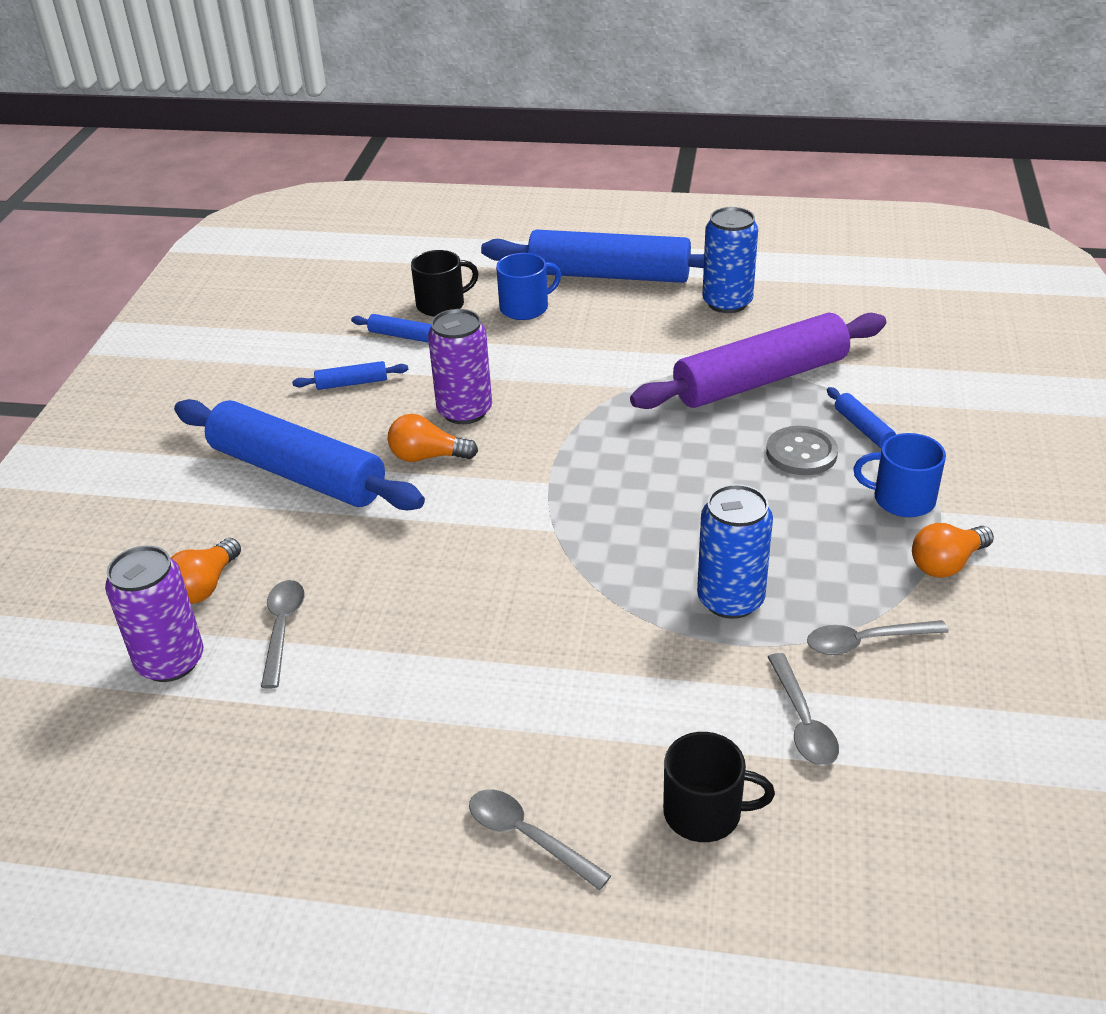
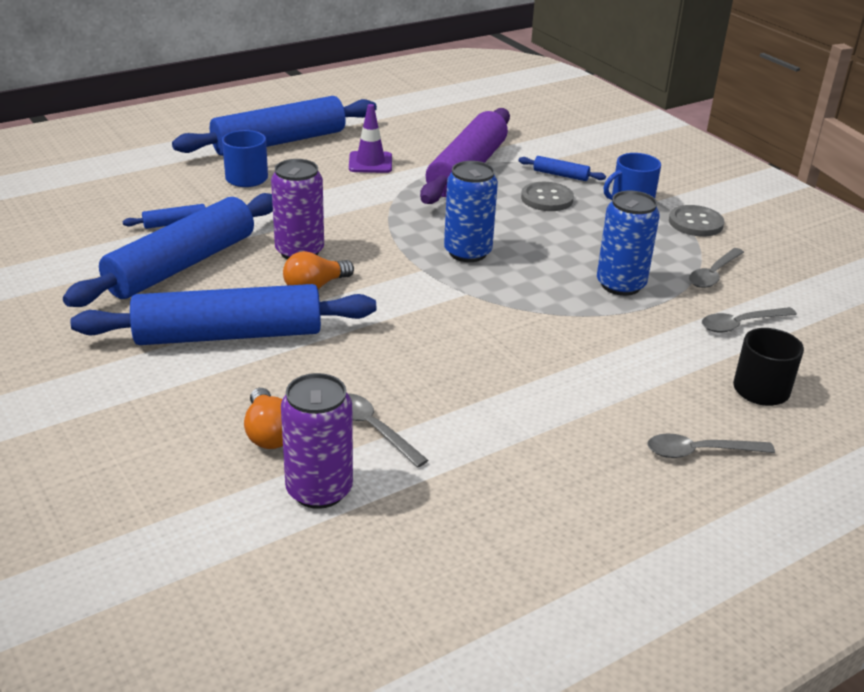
camera: 45 degrees left, 5 degrees down
(352, 383) = (182, 265): blue rolling pin -> blue rolling pin, size x2.50
(442, 304) = (177, 195): black mug -> none
(667, 333) = (370, 163): none -> purple traffic cone
(727, 302) = (383, 135): blue can -> blue can (467, 252)
(802, 721) = (741, 324): grey spoon -> grey spoon turned 120 degrees clockwise
(946, 564) = (695, 223): orange light bulb -> grey button

